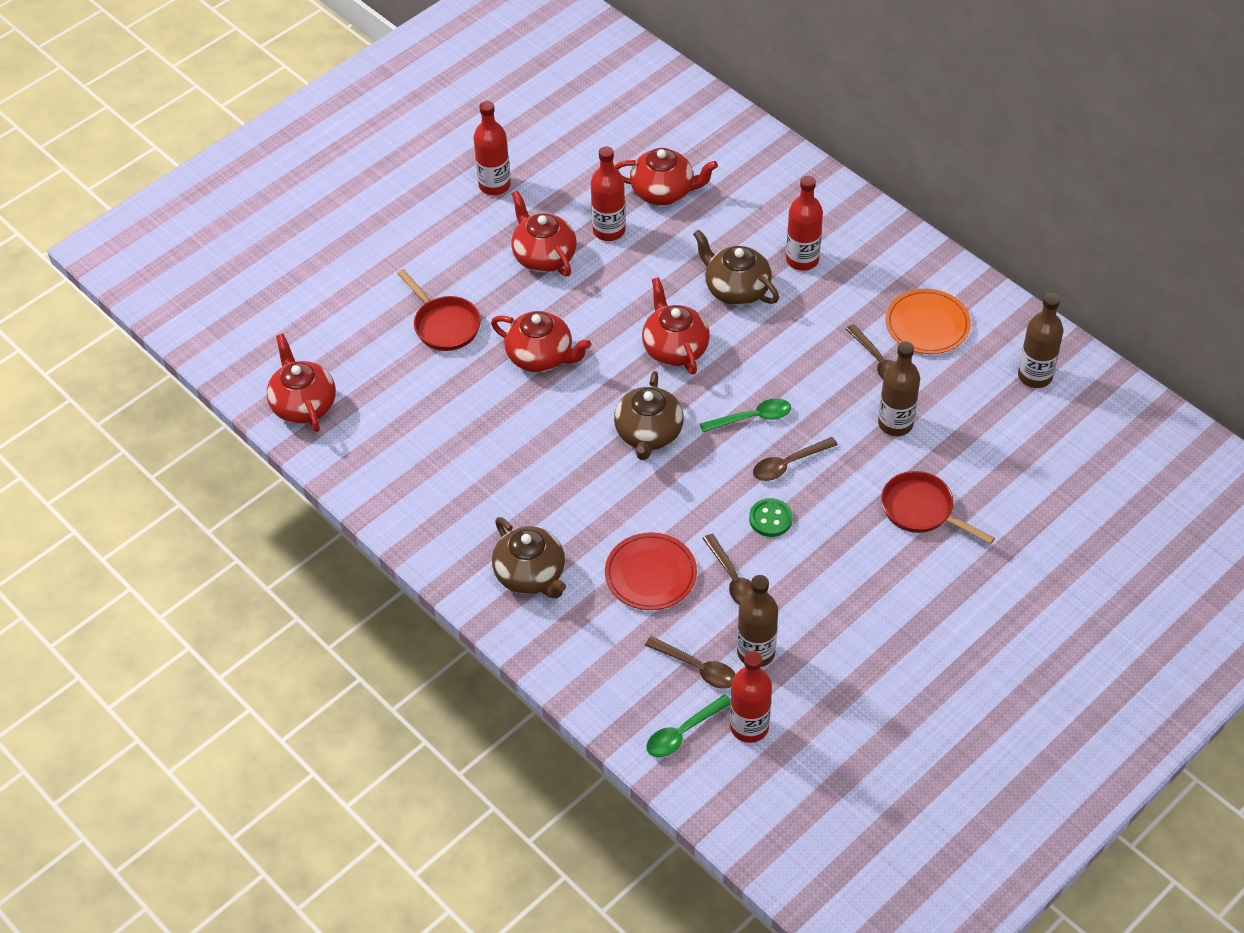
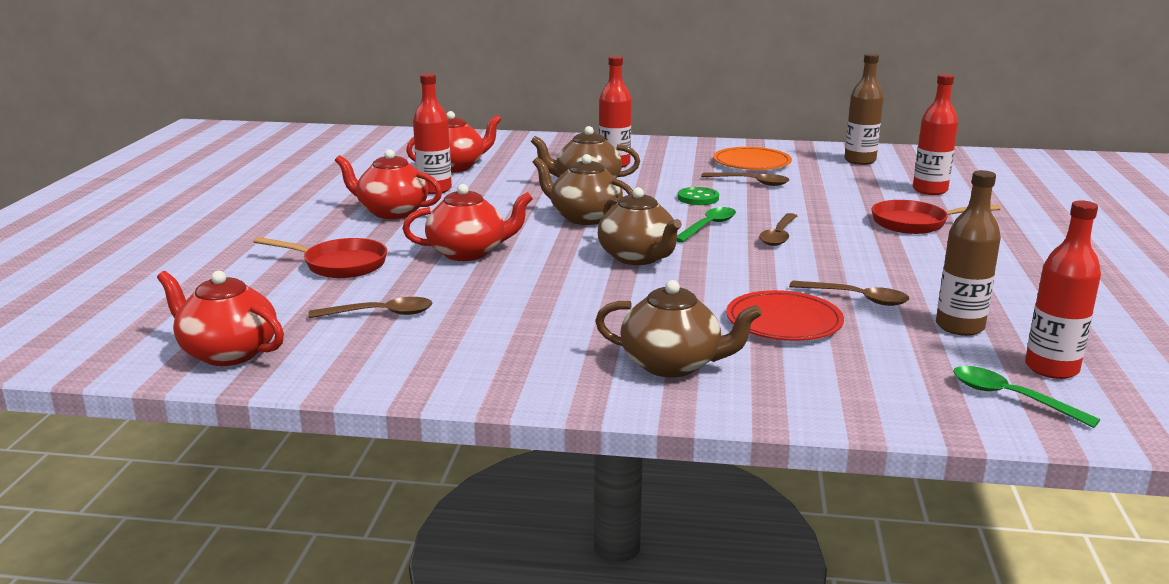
camera: 40 degrees left, 30 degrees down
(494, 185) = (292, 196): red bottle -> red bottle (930, 190)
(674, 348) = (584, 217): red teapot -> brown teapot
(683, 732) = (1011, 398): green spoon -> green spoon turned 120 degrees clockwise
(697, 668) = (935, 355): brown spoon -> brown spoon (380, 314)
(770, 519) = (820, 261): green button -> green button (698, 198)
(895, 423) = (815, 199): brown bottle -> none

